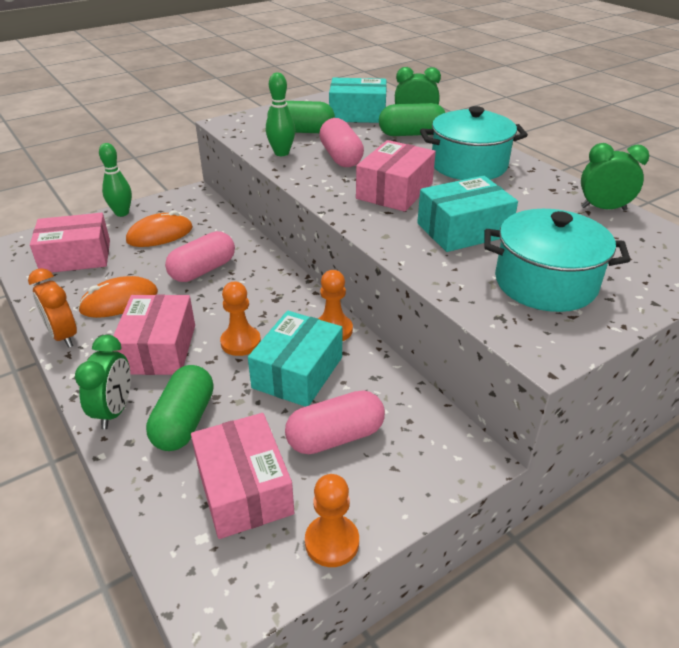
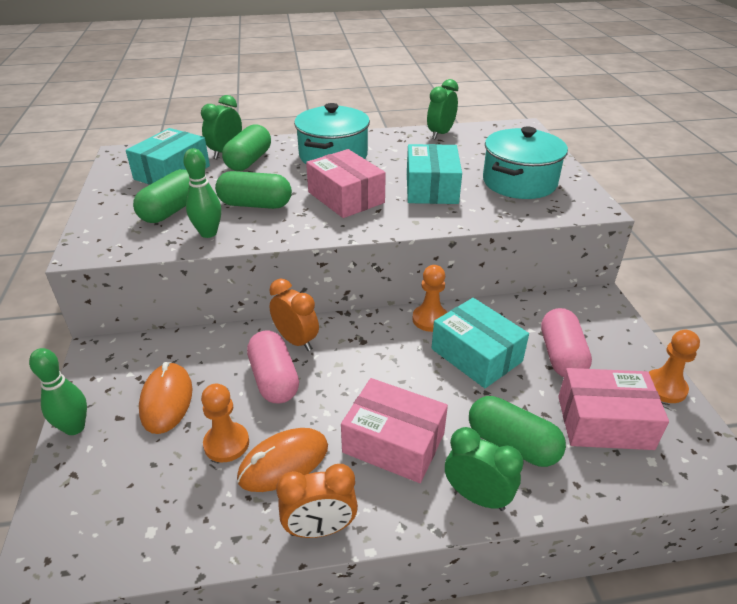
camera: 65 degrees left, 0 degrees up
(76, 256) = (144, 493): pink box -> none
(119, 301) = (284, 462): orange mouse -> orange mouse turned 60 degrees clockwise
(240, 342) = (416, 380): orange pawn -> orange pawn (226, 443)
(254, 266) = (296, 341): none -> orange clock
(341, 157) = (255, 205): pink capsule -> green capsule

